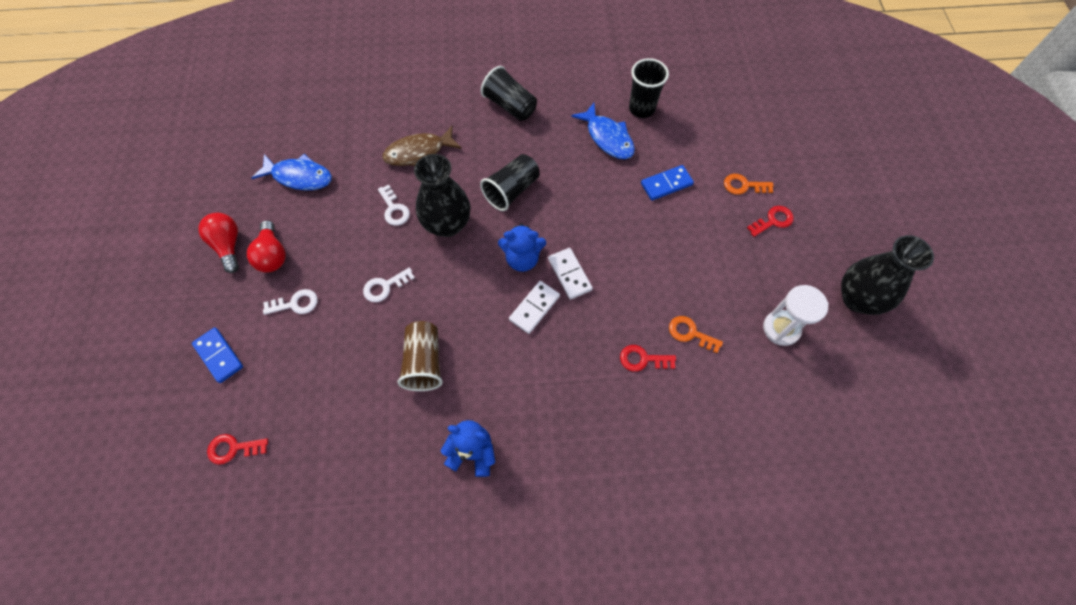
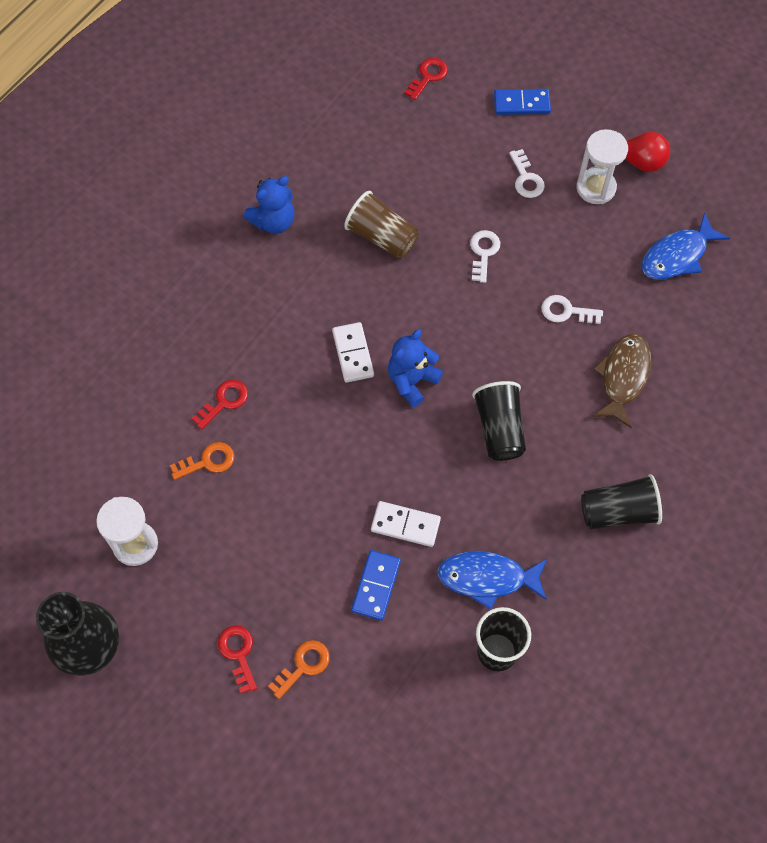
camera: 130 degrees right, 0 degrees up
(272, 255) = (596, 188): red light bulb -> white hourglass
(295, 304) = (526, 178): white key -> white key turned 45 degrees counterclockwise
(447, 224) = (508, 344): black vase -> none
(570, 274) = (359, 408): white domino -> white domino (405, 525)
(773, 221) = (238, 653): red key -> red key turned 150 degrees clockwise

